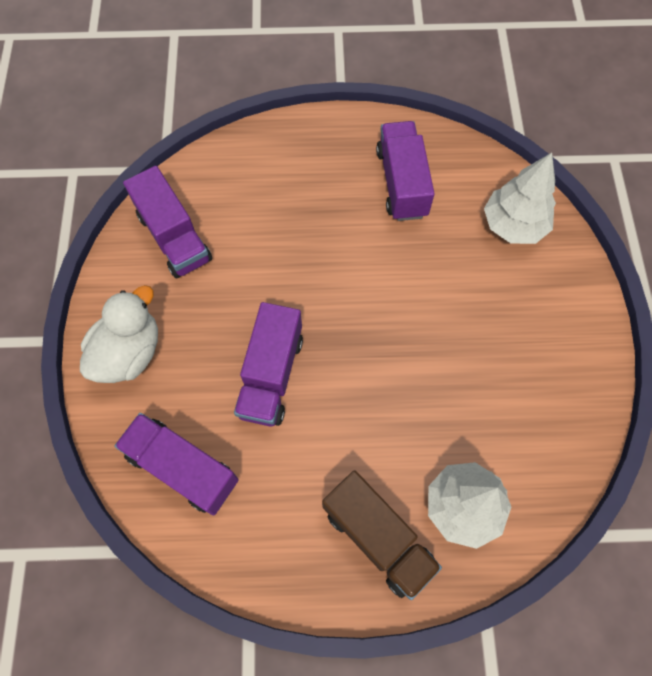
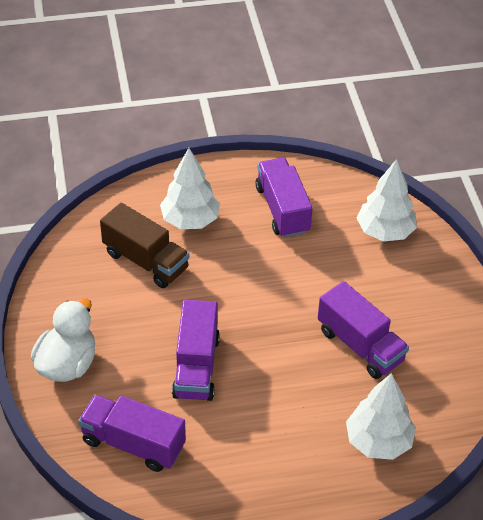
camera: 10 degrees left, 20 degrees down
(174, 237) = (88, 272): purple truck -> purple truck (360, 345)
(297, 184) = (190, 220): none -> white tree
(377, 537) = (311, 472): brown truck -> brown truck (146, 261)

